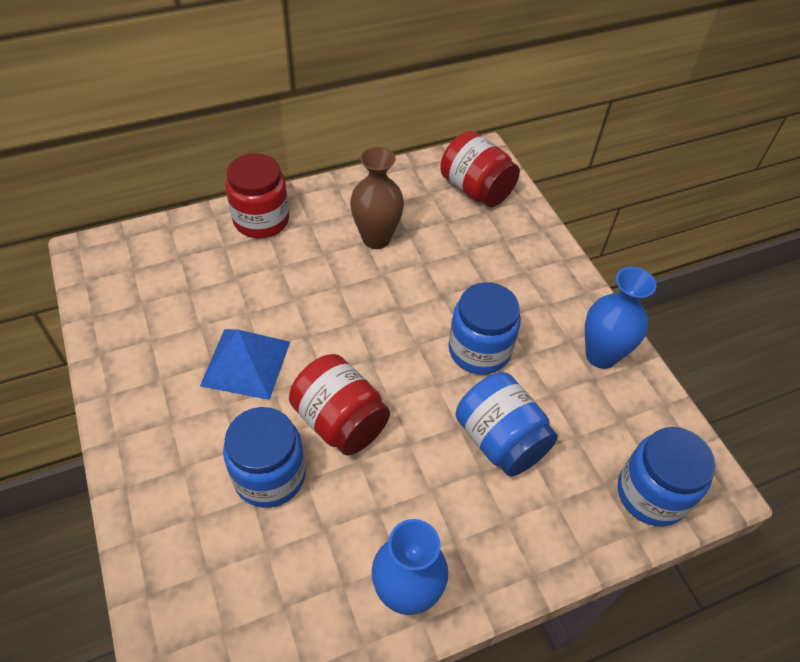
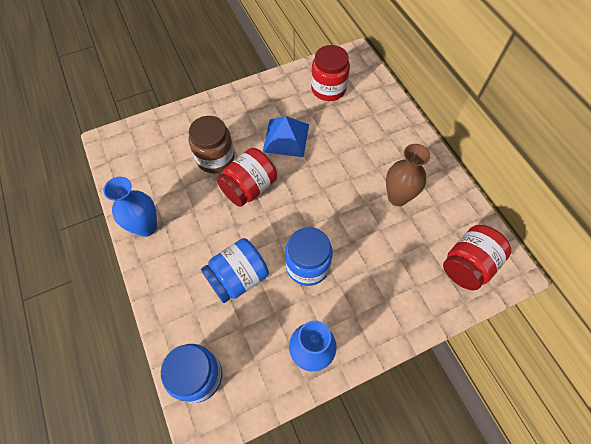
camera: 90 degrees right, 10 degrees up
(261, 220) = (399, 130): red jar -> red jar (328, 89)
(269, 475) = (215, 158): blue jar -> brown jar

